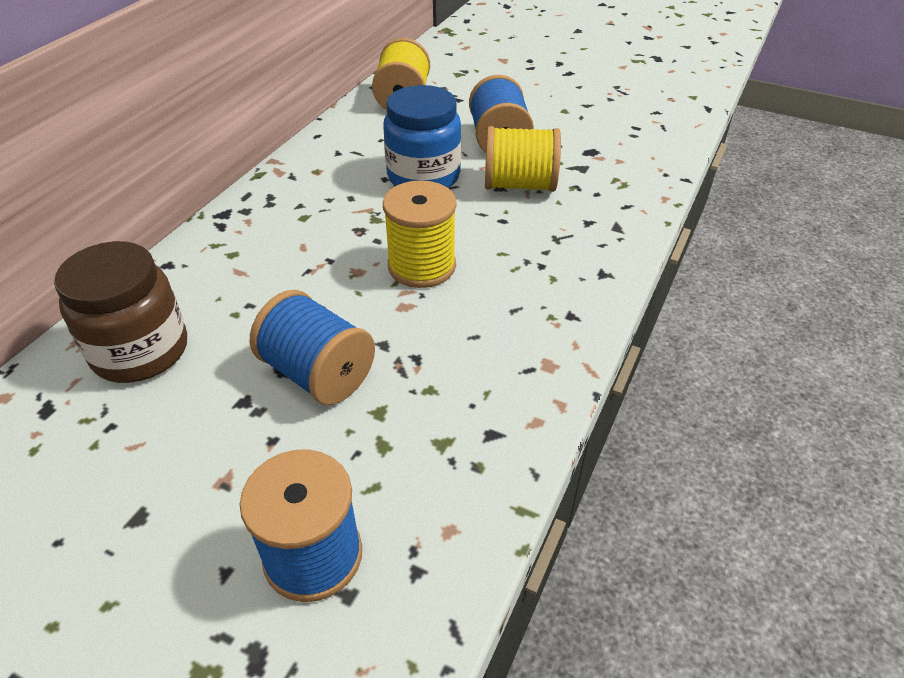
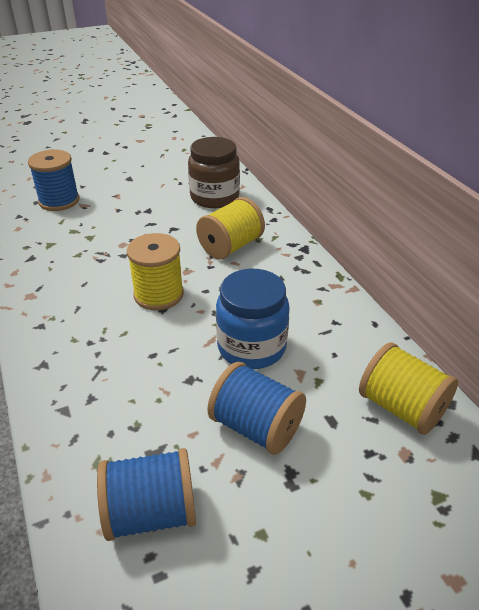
camera: 130 degrees right, 5 degrees down
(318, 373) = (134, 231): blue spool -> blue spool (151, 512)
(519, 185) = (178, 393): yellow spool -> yellow spool (230, 246)

